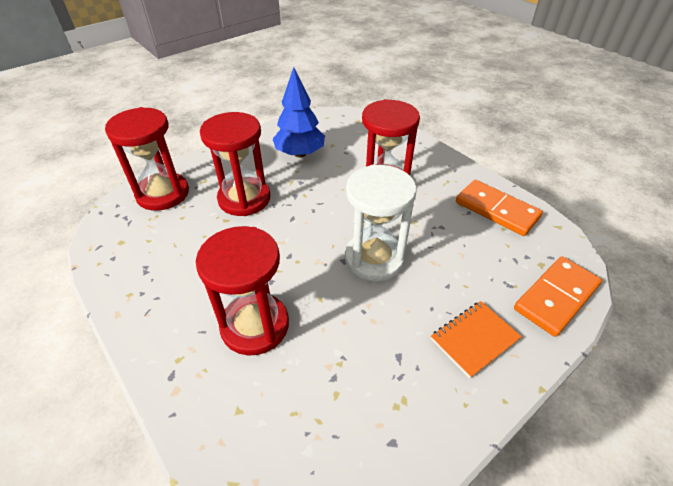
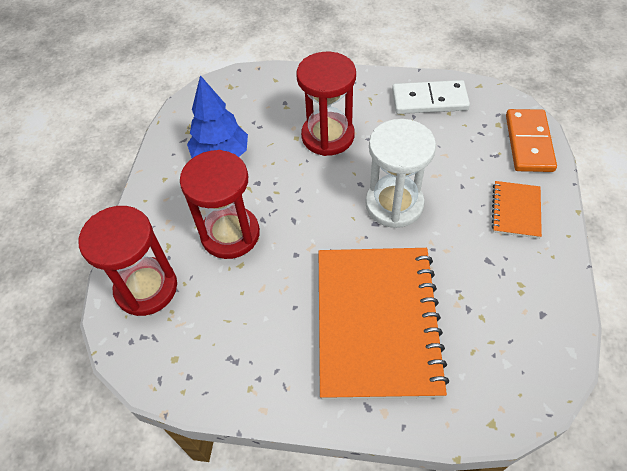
camera: 40 degrees left, 10 degrees up
(255, 325) = (377, 322): red hourglass -> orange notebook
(496, 210) = (429, 100): orange domino -> white domino

